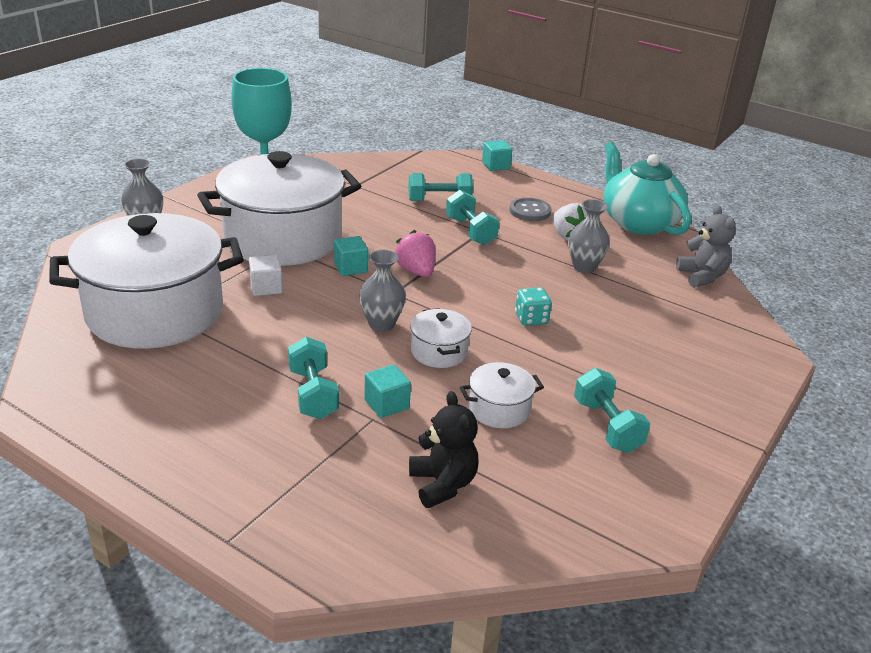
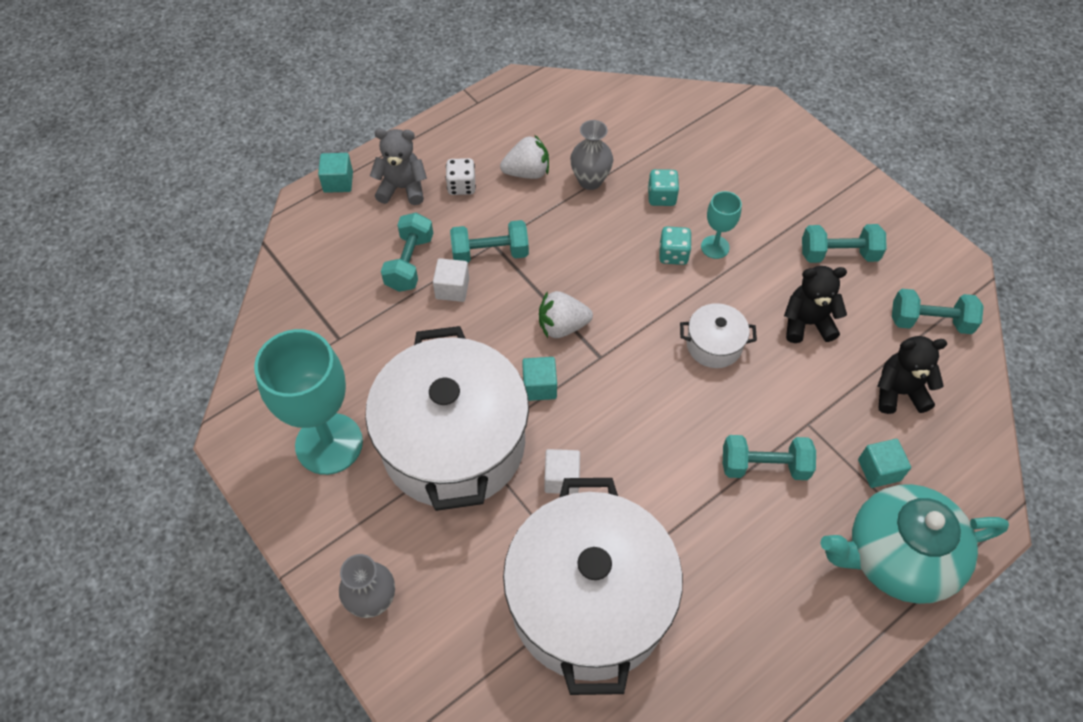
camera: 70 degrees left, 25 degrees up
(381, 324) = (657, 382): grey vase -> none
(386, 404) = (788, 408): turquoise cube -> turquoise cube (879, 470)
(416, 271) = (562, 326): pink strawberry -> white strawberry
(425, 220) = (452, 288): none -> white cube
(499, 409) = (807, 323): white pot -> black teddy bear
(530, 211) = (461, 186): grey button -> white dice
(557, 342) = (715, 247): none -> turquoise goblet
(557, 506) = (930, 322): none -> turquoise dumbbell
(595, 306) = (661, 197): none -> turquoise dice
(638, 222) = (514, 104): turquoise teapot -> turquoise teapot (897, 556)
(701, 276) = (629, 99): grey teddy bear -> grey teddy bear (402, 188)

